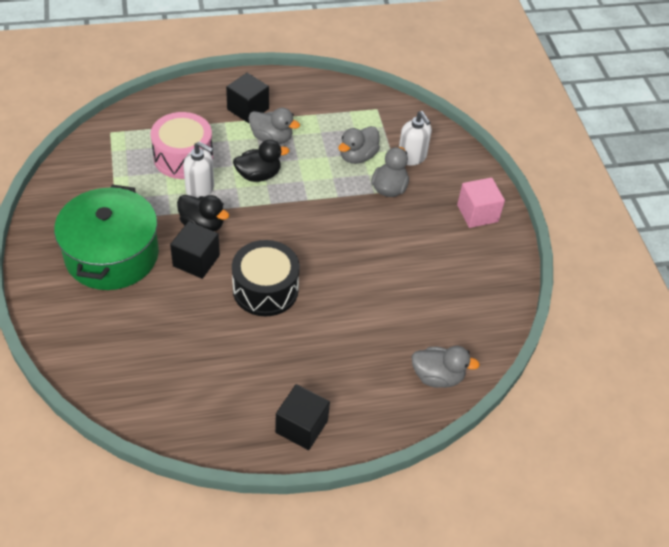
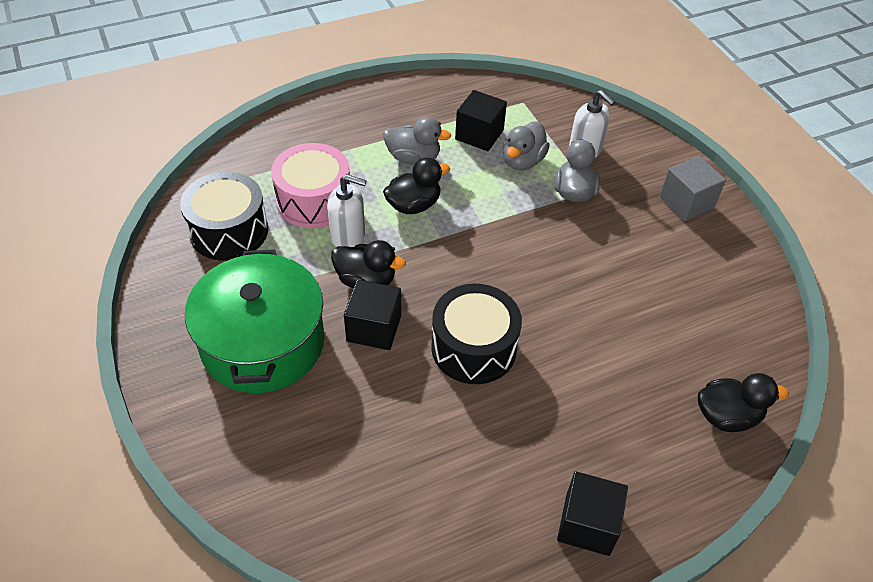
camera: 10 degrees left, 0 degrees up
(112, 168) = (229, 231): none -> black drum
(248, 109) = (373, 129): black cube -> black cube (479, 135)
(437, 376) = (727, 416): grey duck -> black duck
(477, 213) = (686, 202): pink cube -> grey cube

